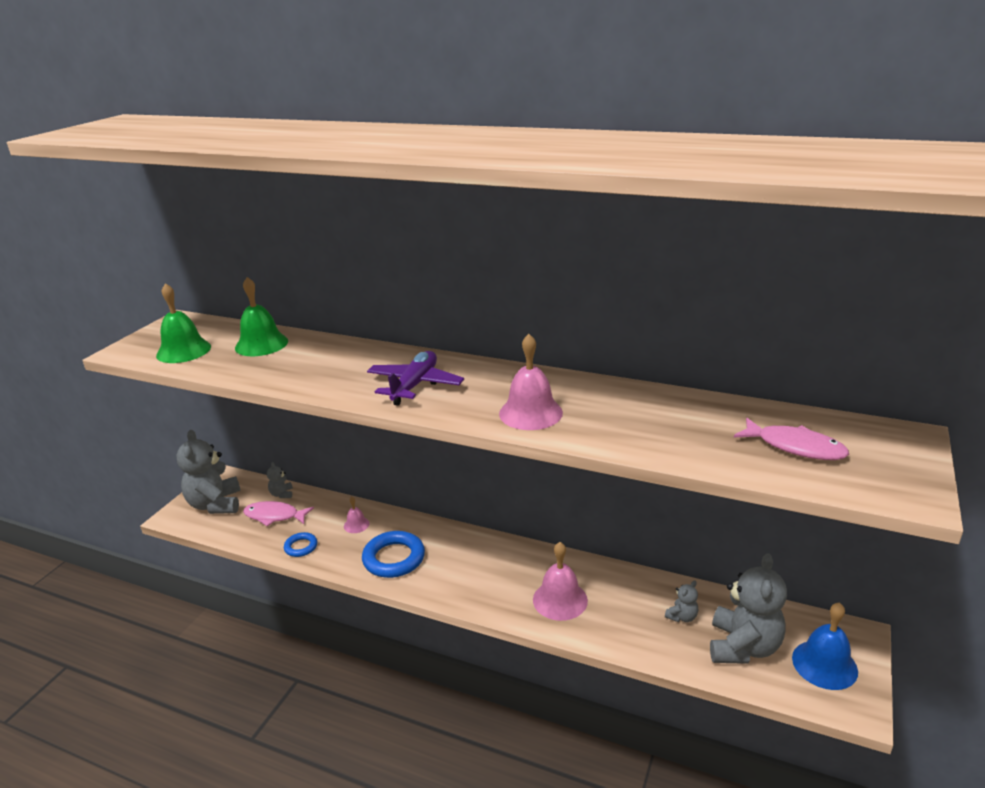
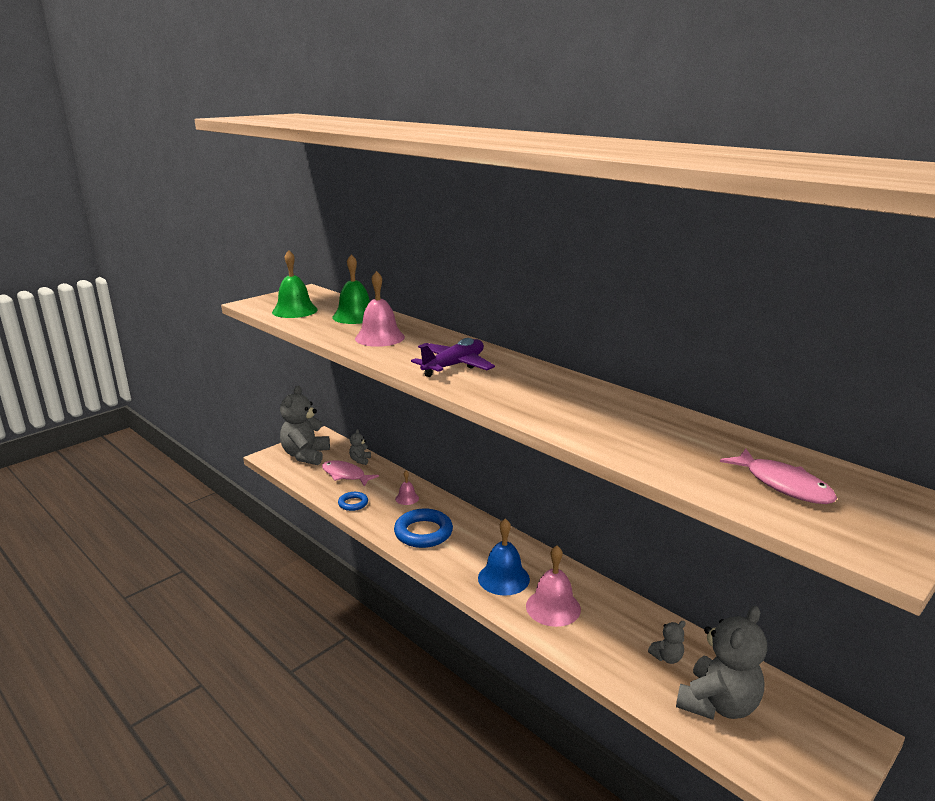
camera: 20 degrees right, 5 degrees down
(530, 413) = (538, 404): pink bell -> pink bell (379, 337)
(824, 664) = (802, 749): blue bell -> blue bell (503, 578)

